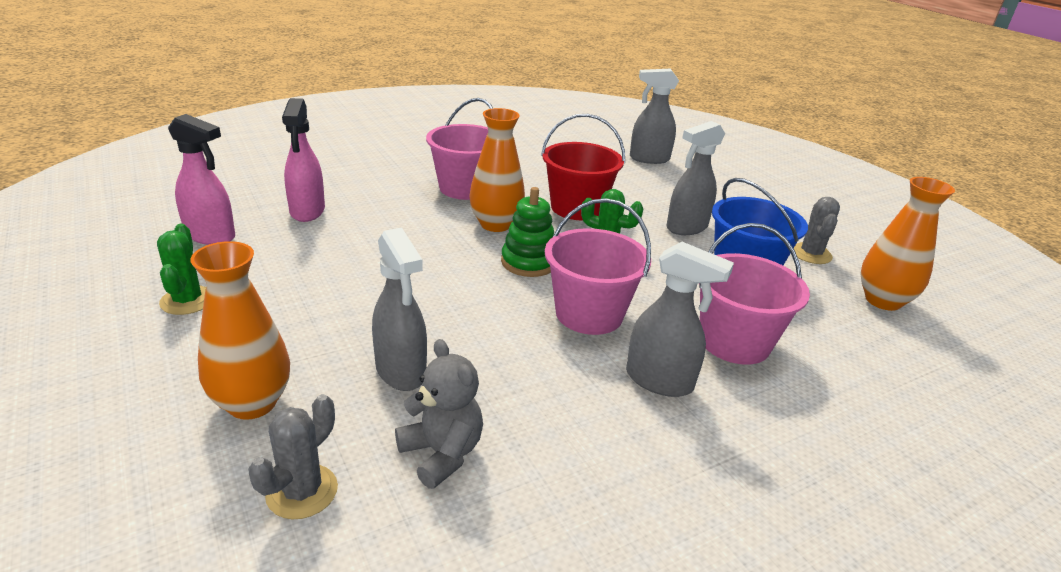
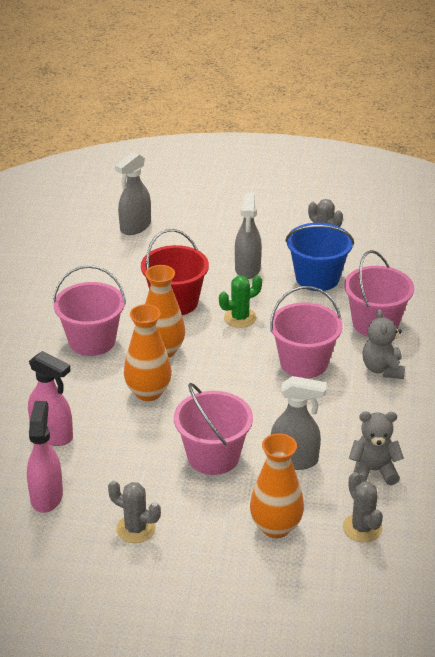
camera: 50 degrees left, 5 degrees up
(187, 300) = (136, 529): green cactus -> grey cactus
(211, 236) = (46, 496): pink spray bottle -> pink spray bottle turned 60 degrees counterclockwise
(354, 309) = (213, 456): none -> pink bucket
(528, 262) = (226, 359): green stacking toy -> none
(660, 381) = (382, 369): grey spray bottle -> grey teddy bear
(883, 301) = (389, 246): orange vase -> orange vase (148, 392)

